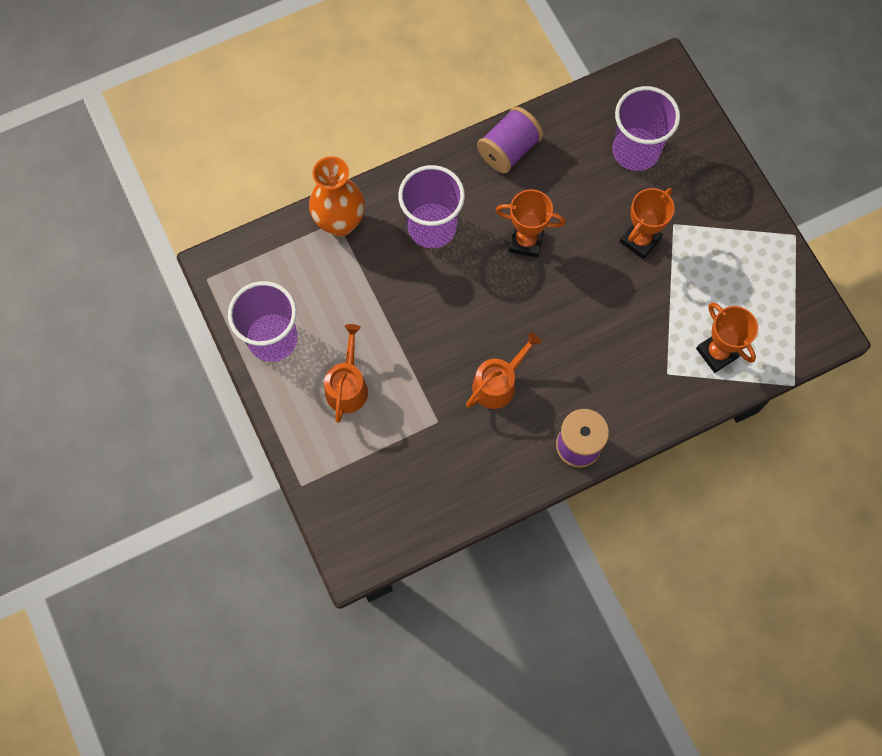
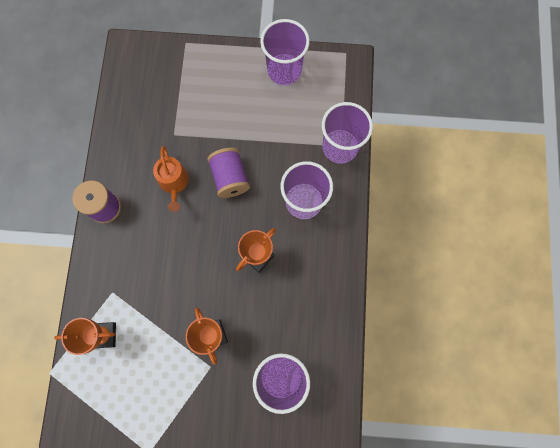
camera: 120 degrees right, 5 degrees up
(340, 222) = (340, 147): orange vase -> purple cup
(347, 386) = (228, 96): orange watering can -> none
(508, 150) = (332, 285): purple spool -> purple spool (230, 178)

